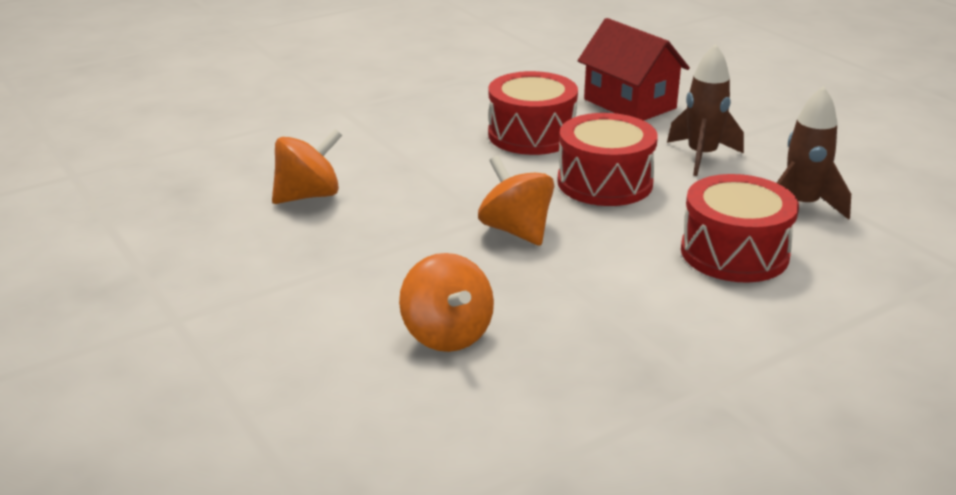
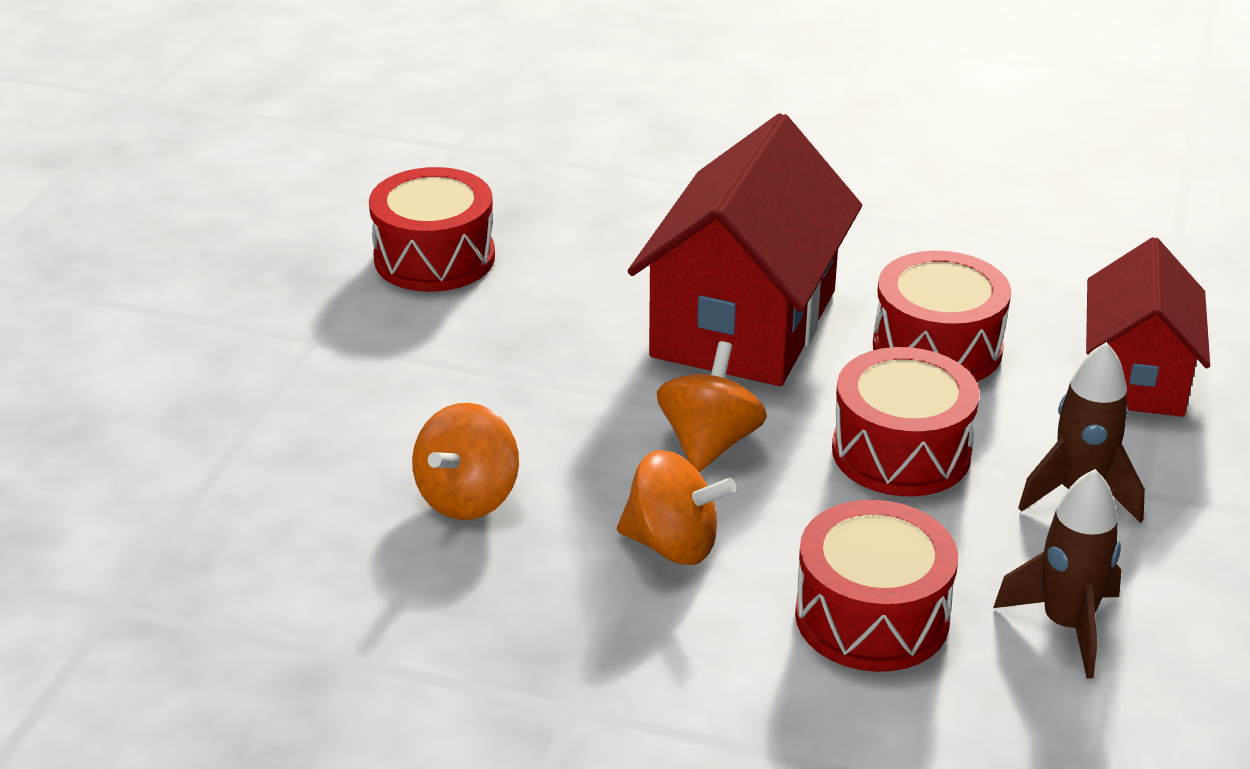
camera: 50 degrees right, 5 degrees up
(173, 235) = (434, 258): none -> red drum
(308, 196) = (600, 285): orange spinning top -> orange spinning top (673, 545)
(422, 172) = (744, 323): none -> red house

